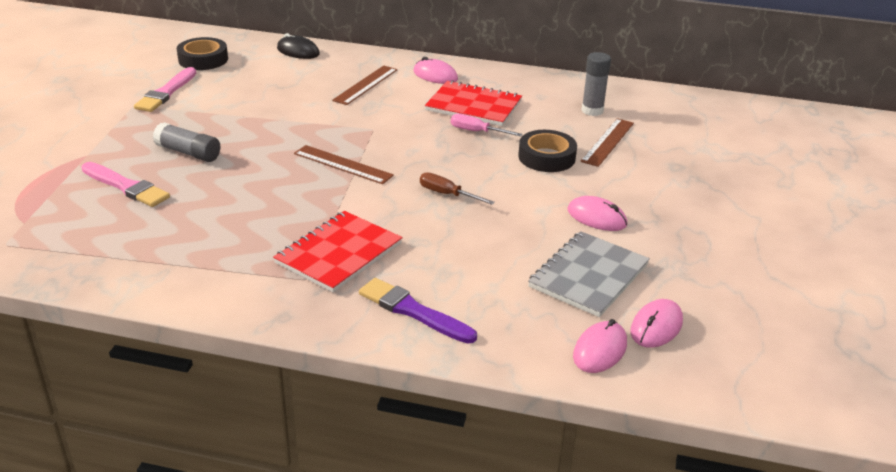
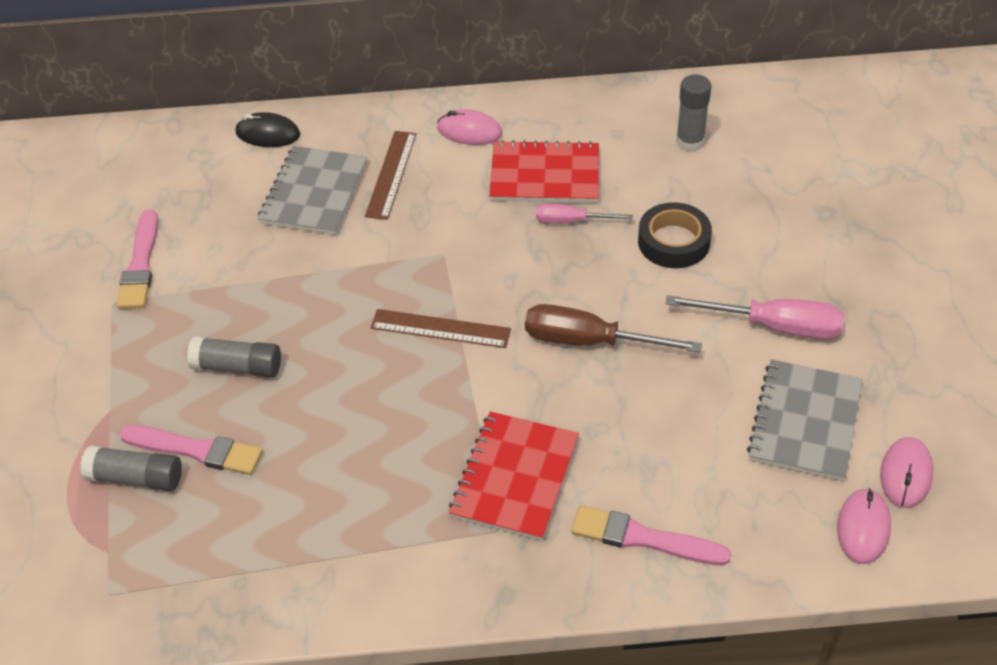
camera: 15 degrees left, 15 degrees up
(75, 191) = (136, 478): none -> grey glue stick
(203, 59) = (150, 186): black tape -> none
(307, 83) = (314, 193): none -> grey notebook
(413, 311) = (643, 538): purple brush -> pink brush
(447, 194) = (589, 341): brown screwdriver -> brown screwdriver, size x1.69
(596, 217) = (774, 326): pink mouse -> pink screwdriver
(607, 142) = (731, 193): brown ruler -> none

